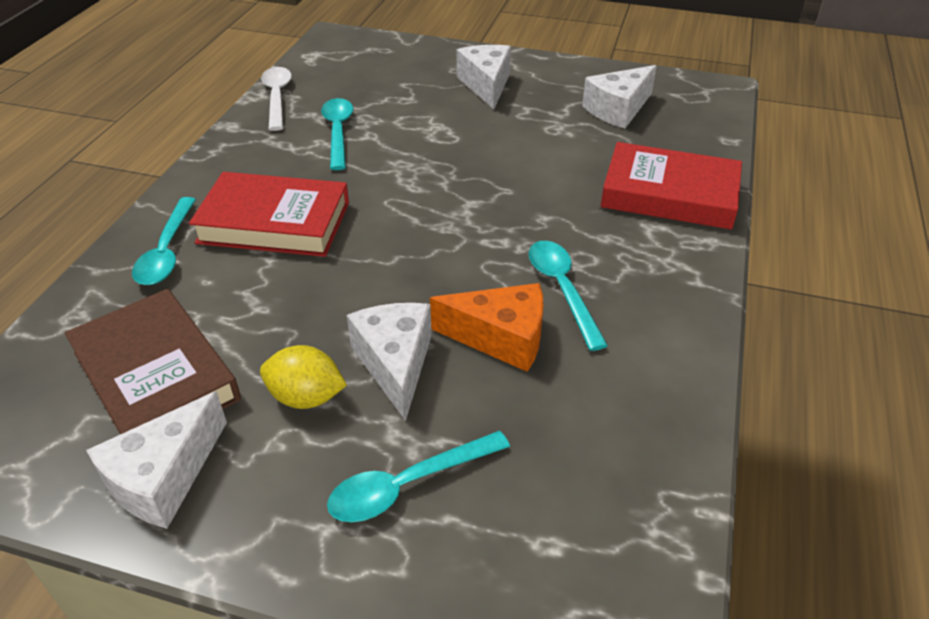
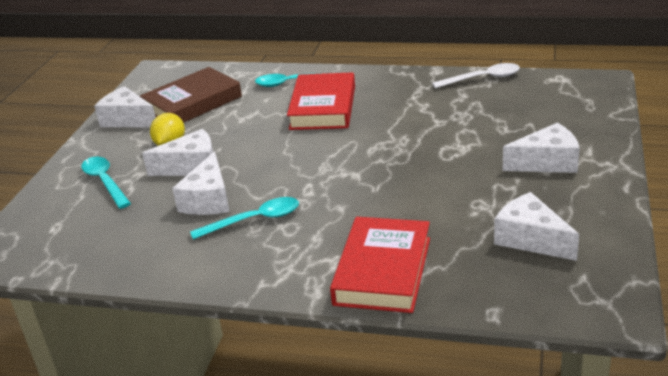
camera: 90 degrees right, 10 degrees down
(338, 132) = (439, 109): turquoise spoon -> none
(501, 338) = (208, 200): orange cheese -> white cheese

